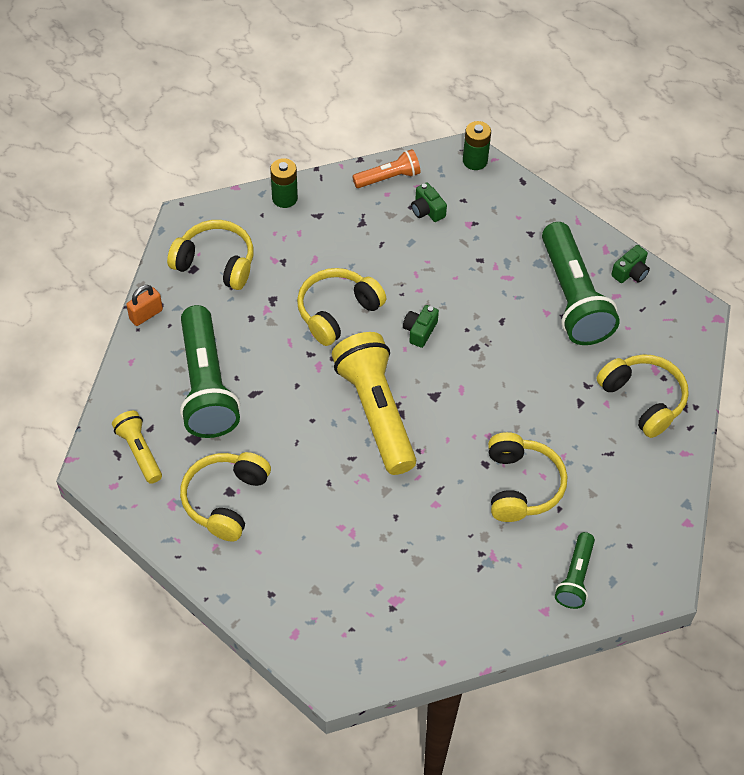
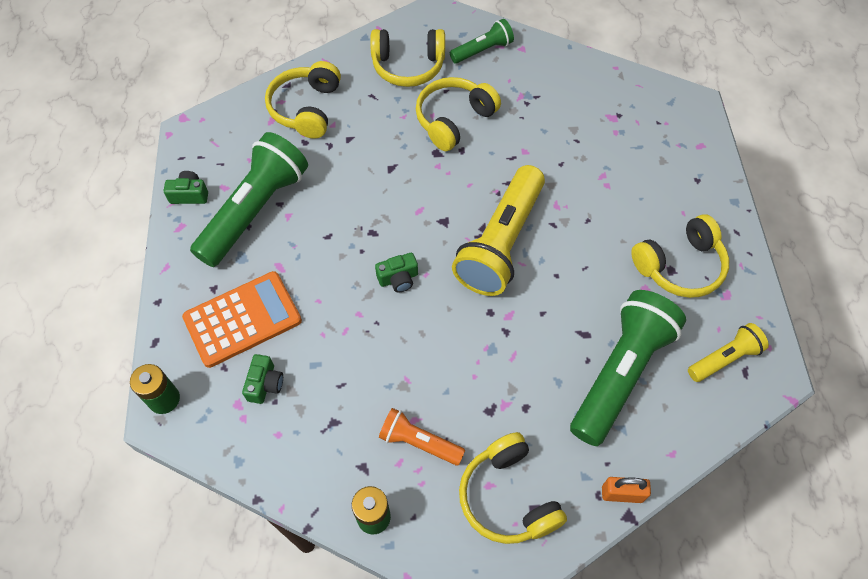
camera: 135 degrees left, 5 degrees up
(139, 452) = (724, 358): yellow flashlight -> yellow flashlight turned 135 degrees counterclockwise
(337, 312) = (446, 350): yellow headphones -> yellow headphones (408, 66)
(388, 178) = (256, 451): orange flashlight -> orange flashlight (419, 442)
(487, 231) = (243, 319): none -> orange calculator

